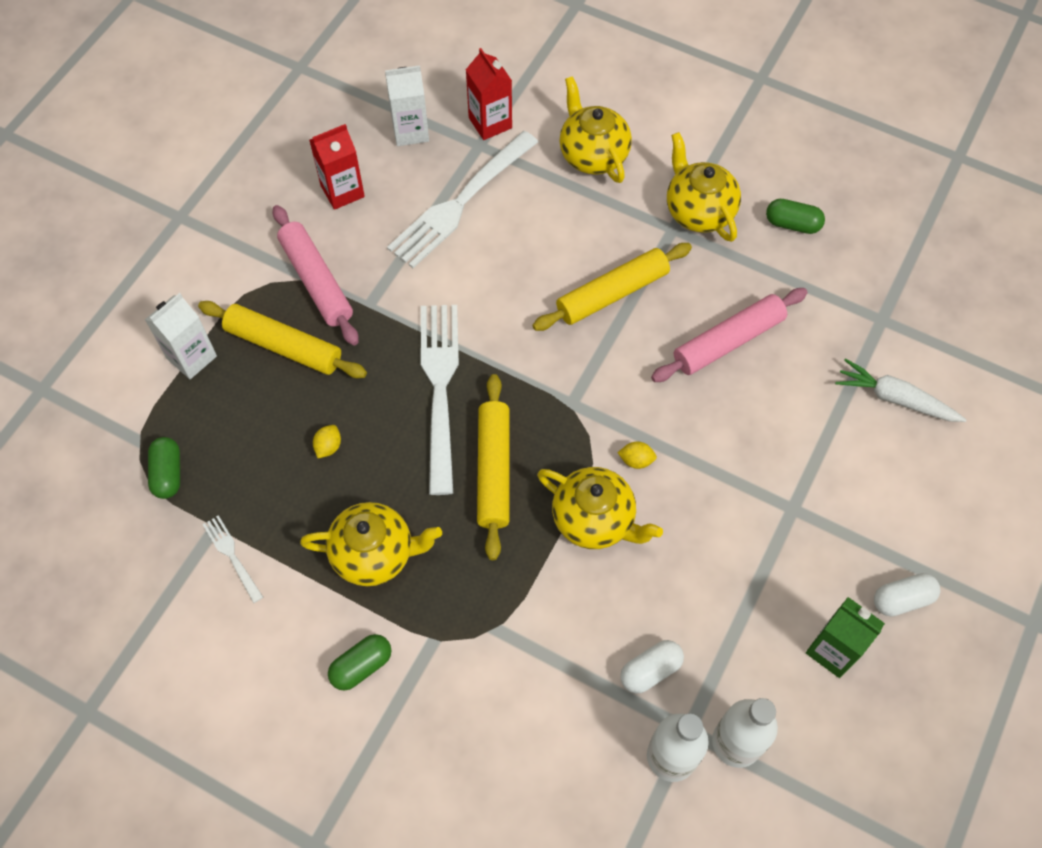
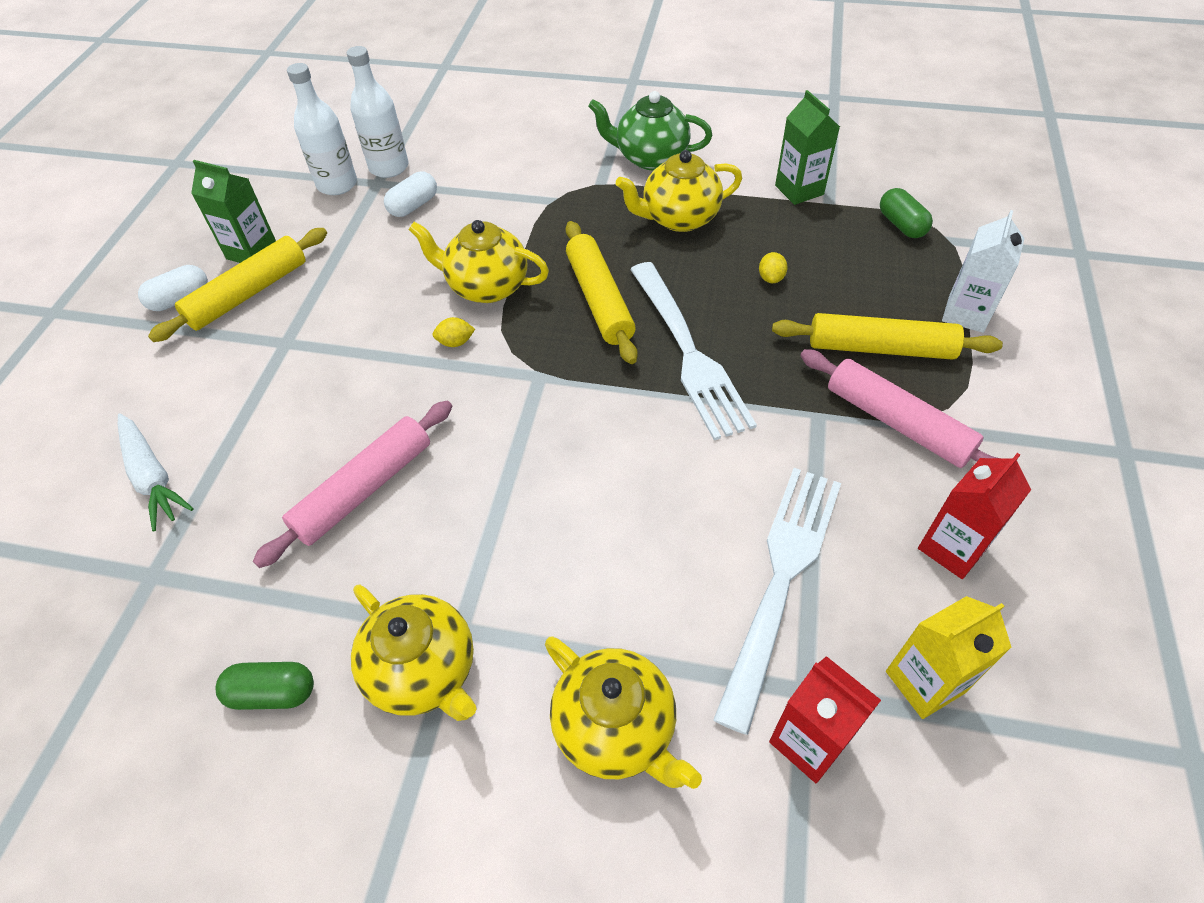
camera: 165 degrees right, 10 degrees down
(232, 556) = (799, 190): white fork -> green carton
(361, 666) = (650, 158): green capsule -> green teapot
(410, 131) = (924, 682): white carton -> yellow carton
(612, 293) = (525, 508): yellow rolling pin -> yellow rolling pin (248, 293)
(895, 398) = (153, 477): white carrot -> white carrot turned 45 degrees clockwise

